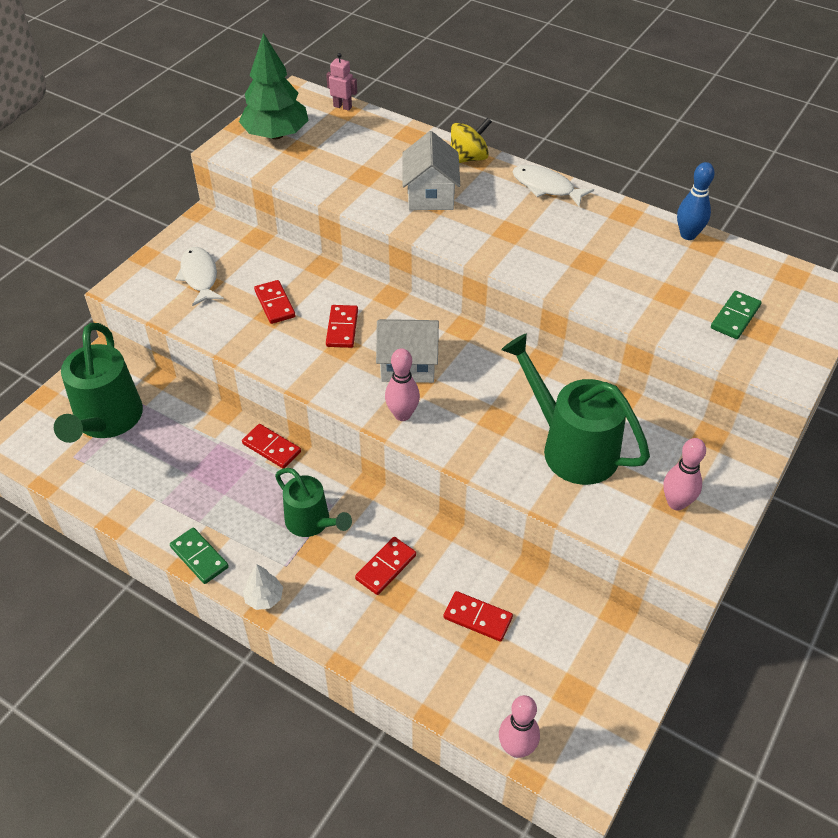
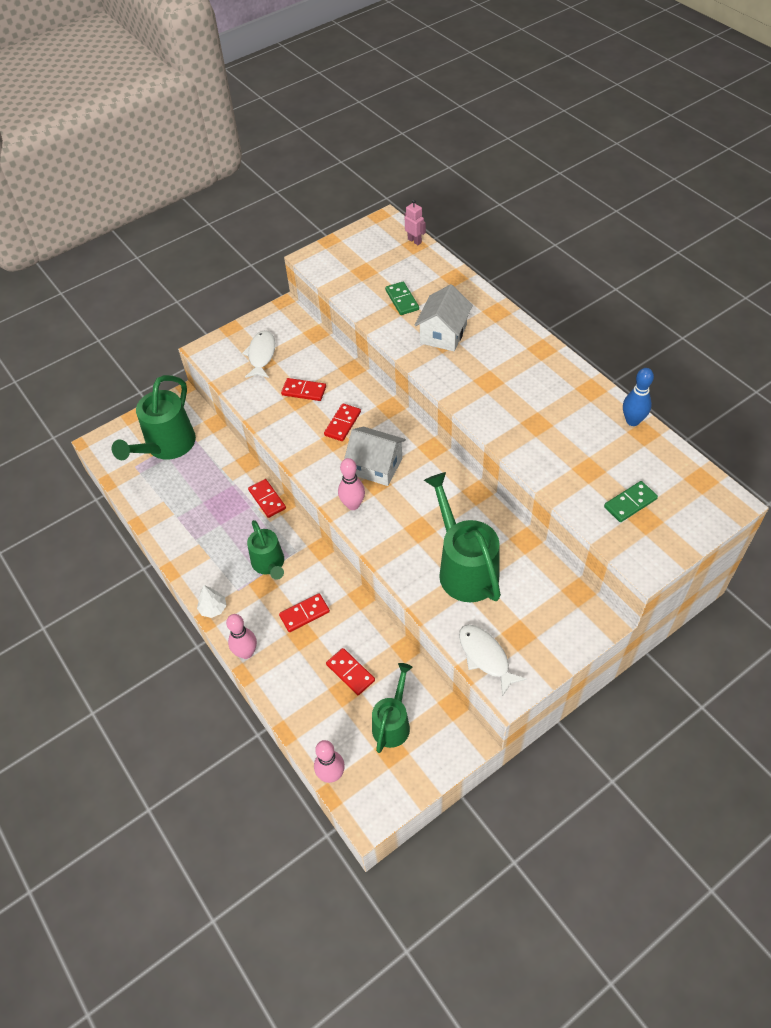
camera: 25 degrees right, 5 degrees up
(199, 557) = (184, 565): green domino -> green domino (402, 300)
(275, 304) = (304, 391): red domino -> red domino turned 75 degrees counterclockwise
(276, 135) = (352, 255): green tree -> none
(468, 158) = (489, 309): yellow spinning top -> none
(546, 187) = (538, 349): white fish -> white fish (485, 657)
(558, 659) = (393, 722): none -> green watering can
(676, 503) = (521, 637): pink bowling pin -> pink bowling pin (246, 652)

